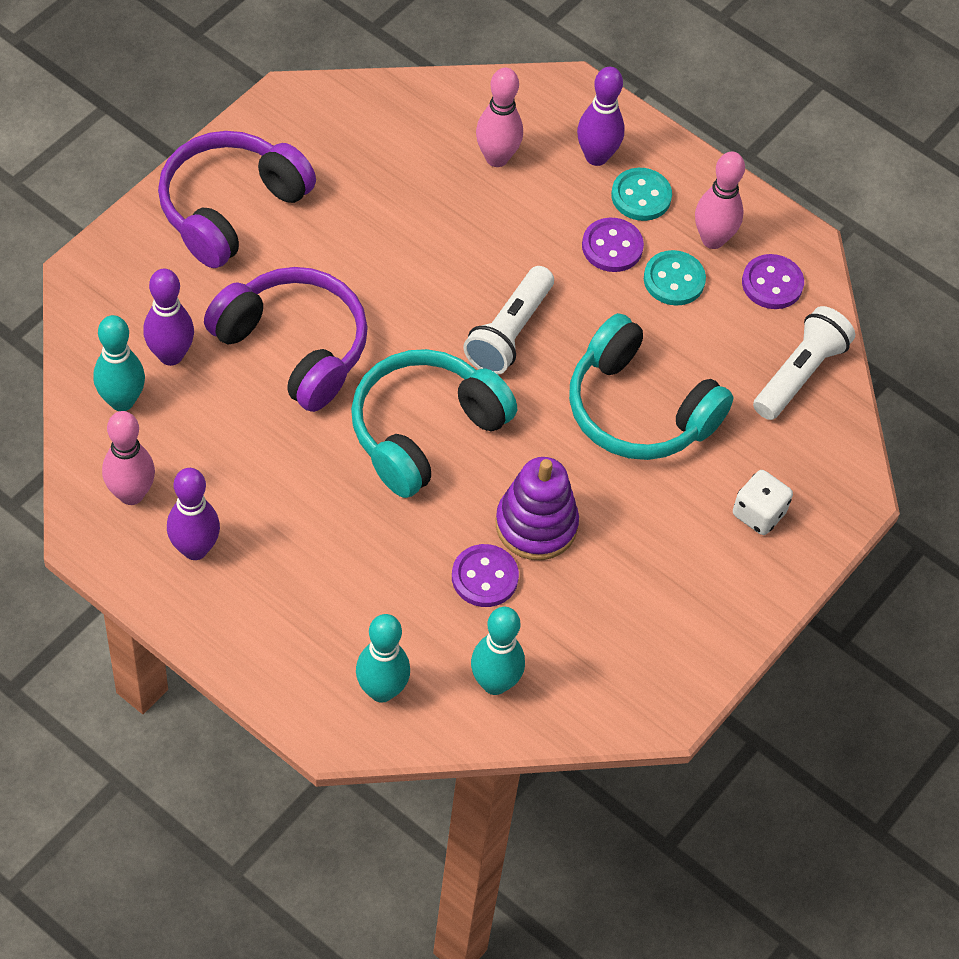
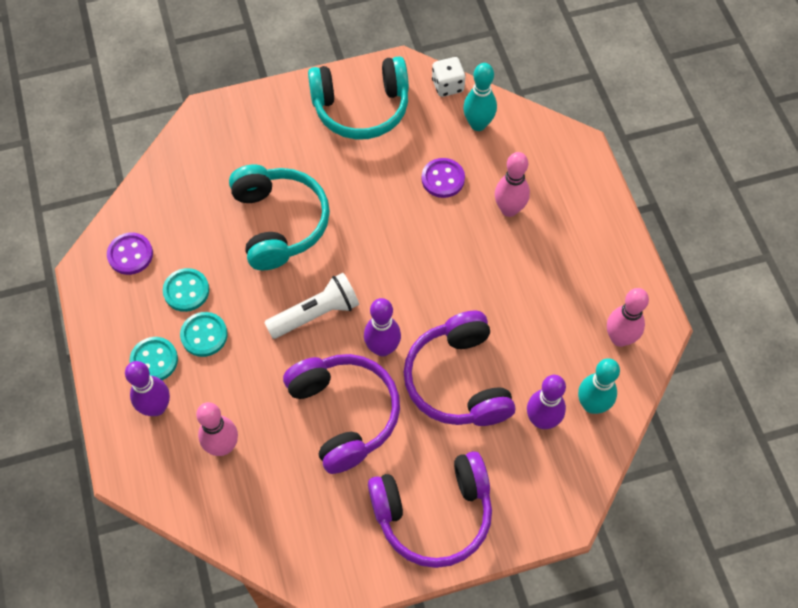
camera: 140 degrees left, 5 degrees up
(195, 549) = (599, 283): purple bowling pin -> purple bowling pin (382, 348)
(381, 690) = (541, 152): turquoise bowling pin -> none
(395, 250) = (344, 414): none -> purple headphones
(424, 431) = (415, 280): turquoise headphones -> turquoise headphones (361, 108)
(536, 525) = (392, 191): purple stacking toy -> none
(612, 247) = (204, 335): purple button -> turquoise button
(713, 239) = (138, 304): pink bowling pin -> pink bowling pin (509, 209)
(758, 514) = (265, 131): white dice -> white dice (447, 86)
(800, 374) = (168, 192): white flashlight -> none

